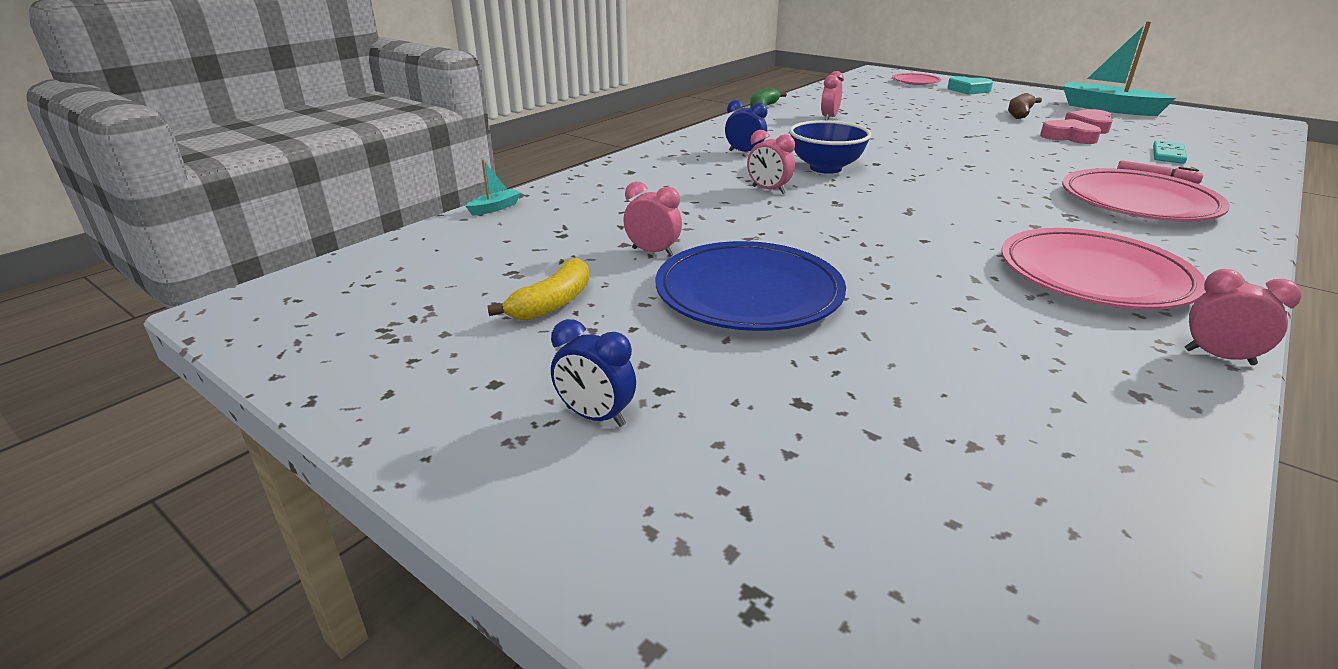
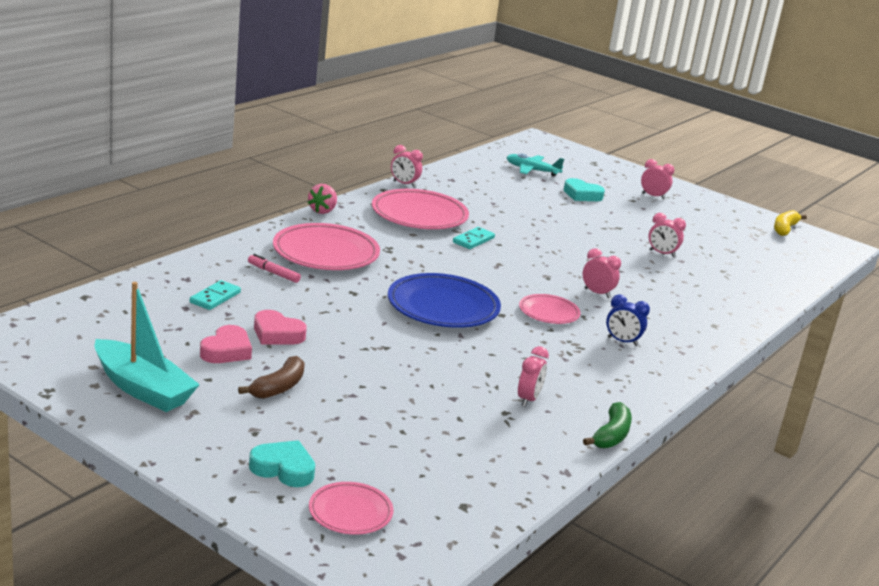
camera: 175 degrees right, 5 degrees down
(495, 208) = (786, 296): turquoise boat -> none
(552, 303) = (697, 233): yellow banana -> yellow banana (785, 229)
(595, 417) = (653, 196): blue clock -> pink clock
(748, 294) = (603, 227): blue plate -> blue plate (443, 307)
(796, 388) = (582, 195): none -> turquoise heart
(825, 168) = (549, 312): blue bowl -> pink plate
(962, 487) = (532, 170): none -> turquoise plane
(967, 241) = (473, 240): none -> turquoise domino
(1250, 265) = (322, 211): none -> pink strawberry

